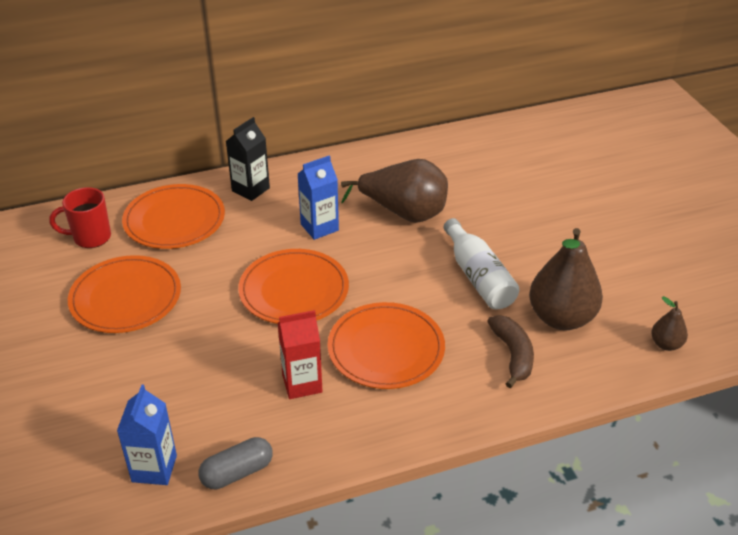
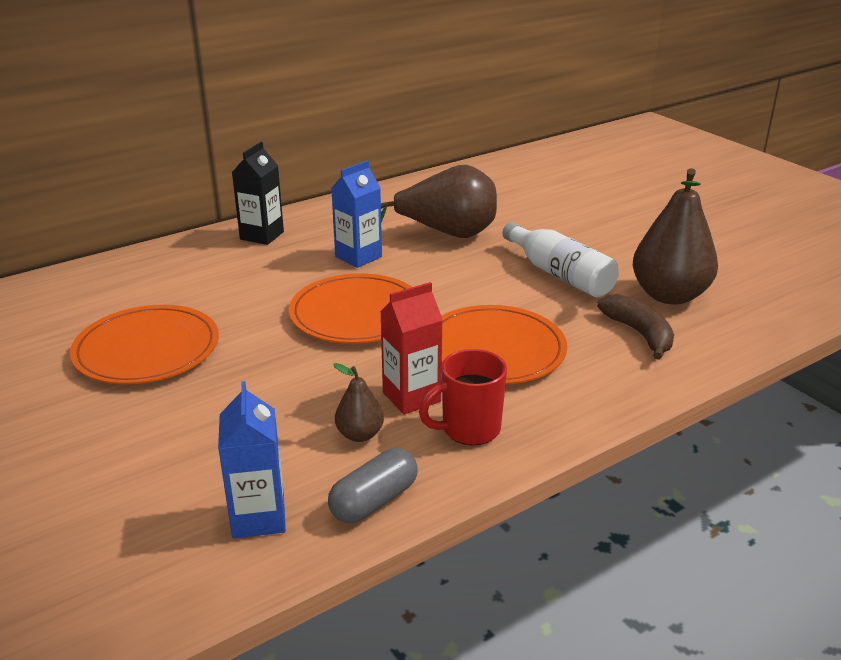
camera: 15 degrees left, 10 degrees down
(90, 237) = (78, 300): red mug -> red mug (469, 429)
(174, 220) = (180, 272): orange plate -> none
(666, 344) = (791, 301): brown pear -> brown pear (360, 435)

